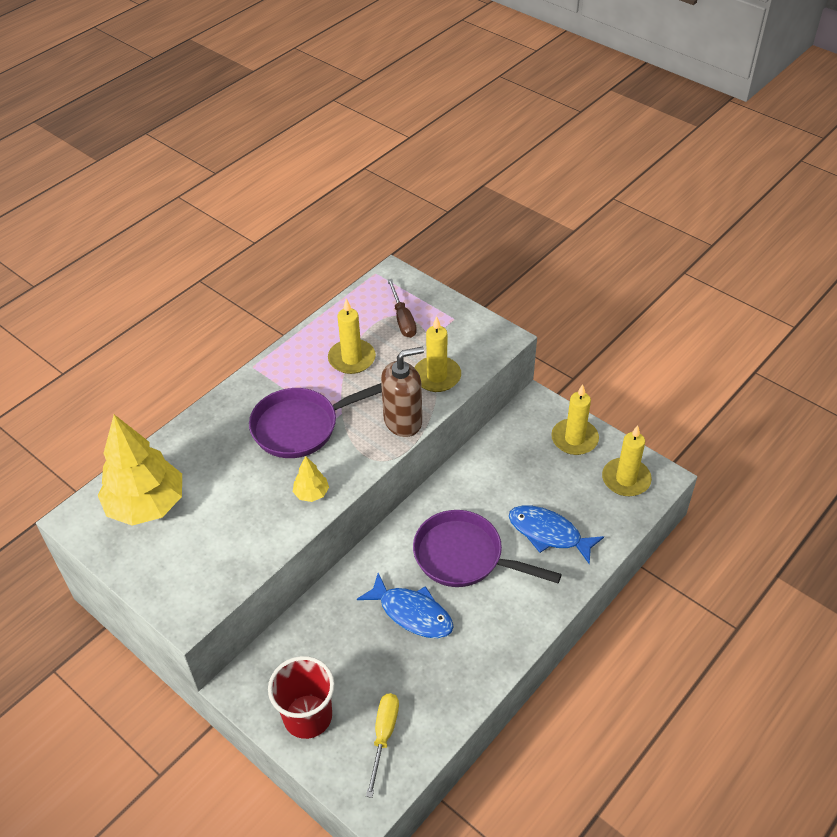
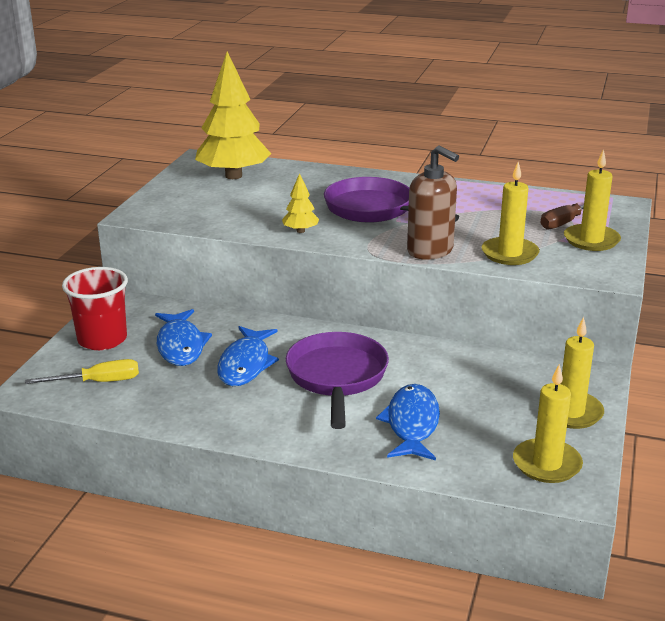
camera: 65 degrees right, 20 degrees down
(352, 359) = (483, 211): yellow candle -> yellow candle (591, 240)
(354, 654) = (180, 345): none -> blue fish

